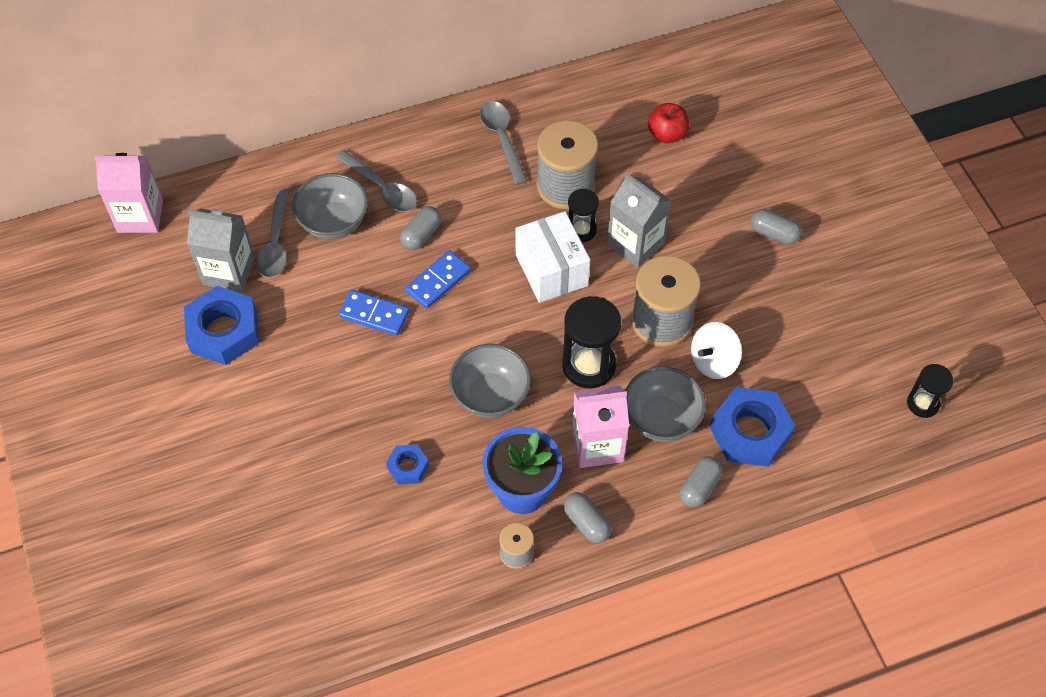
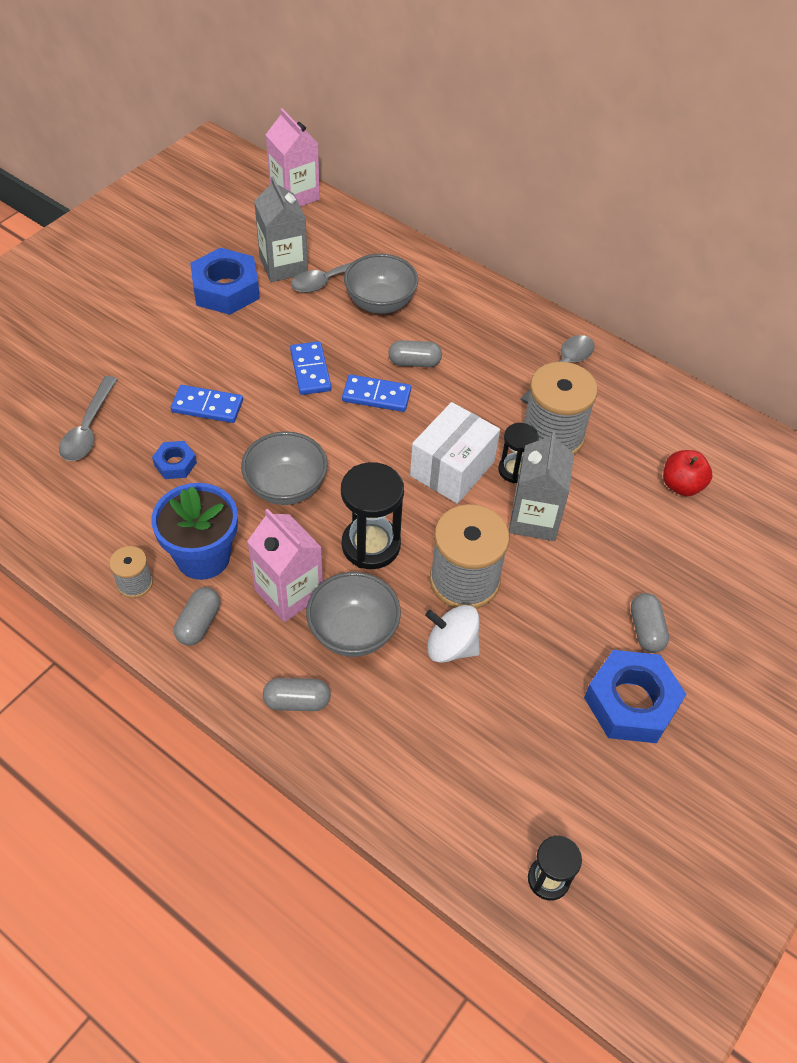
camera: 55 degrees right, 5 degrees down
(359, 412) = (207, 406): none -> blue domino
(382, 188) = (439, 316): grey spoon -> grey spoon (88, 428)
(750, 432) = (391, 718): blue nut -> blue nut (631, 702)

